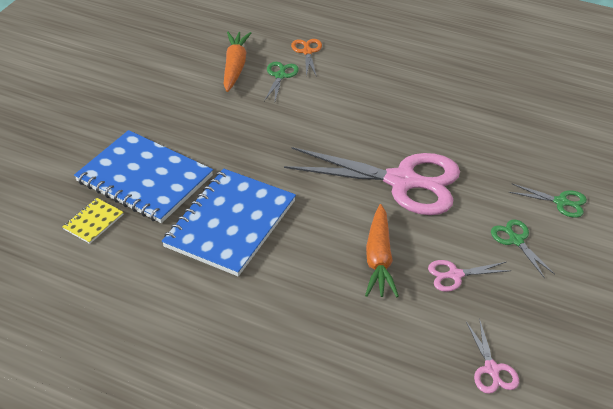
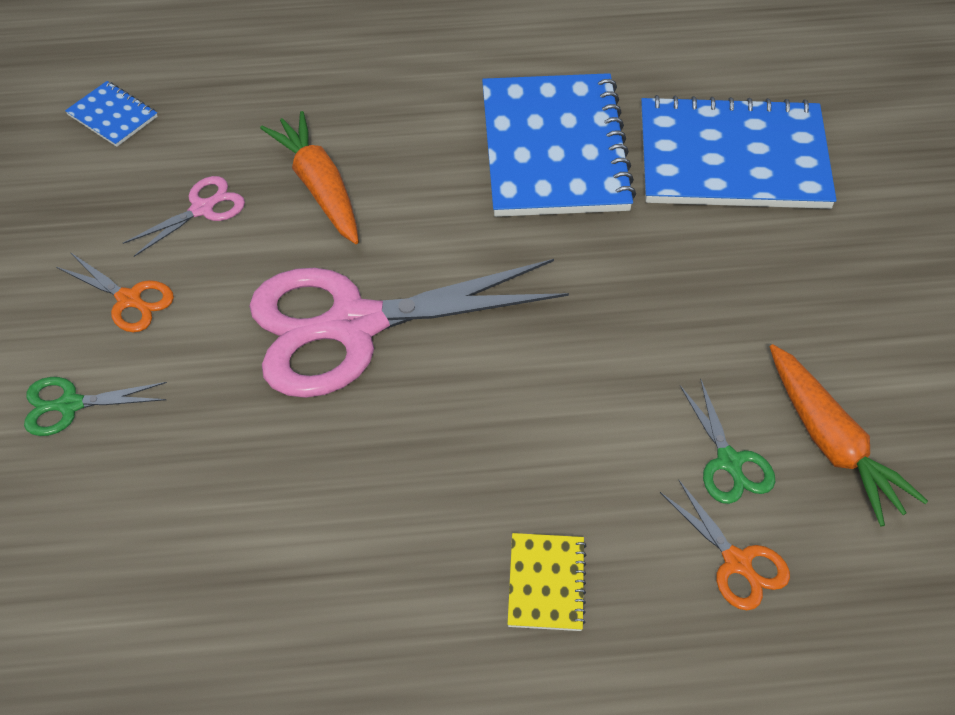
camera: 150 degrees right, 10 degrees up
(93, 222) = (727, 77): yellow notebook -> yellow notebook (546, 583)
(492, 369) = (112, 116): pink scissors -> blue notebook
(516, 240) = (129, 300): green scissors -> orange scissors

